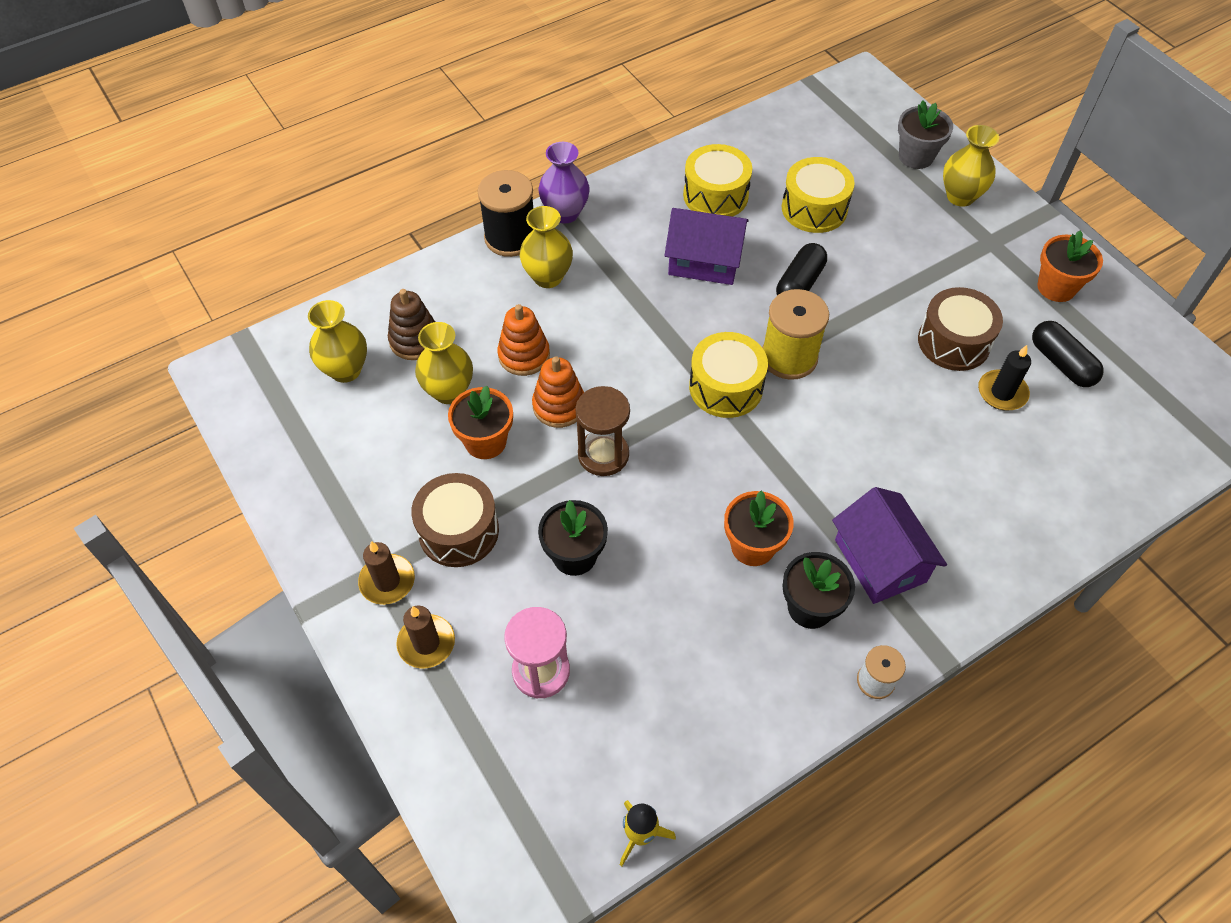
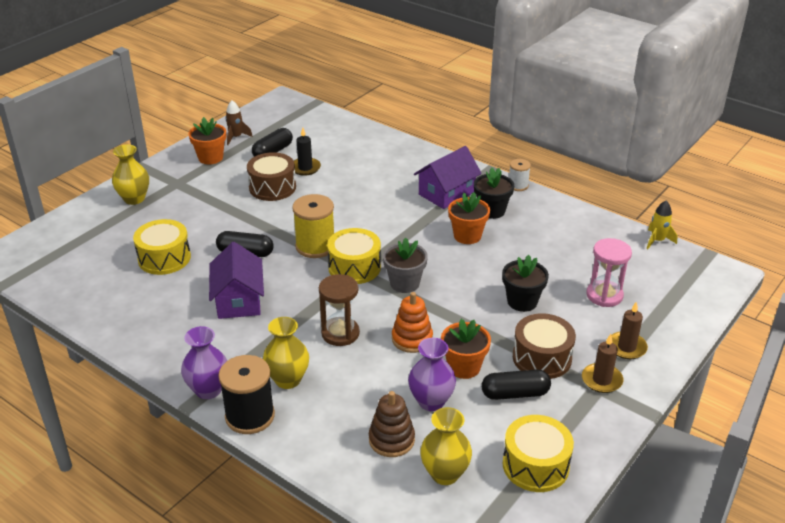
camera: 110 degrees left, 20 degrees down
(416, 476) = (515, 394): none -> black capsule
(449, 391) = (431, 401): yellow vase -> purple vase
(524, 355) = (375, 370): orange stacking toy -> none
(603, 455) = (440, 308): brown hourglass -> brown hourglass (340, 333)
(715, 195) = (162, 309): yellow drum -> yellow drum (535, 465)
(916, 156) = (94, 221): grey flower pot -> grey flower pot (404, 283)
(1116, 327) = (236, 137): none -> brown rocket

